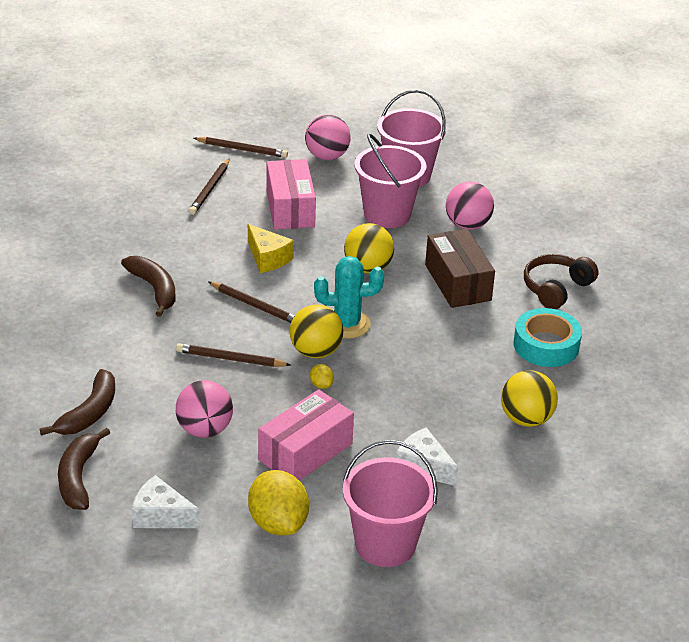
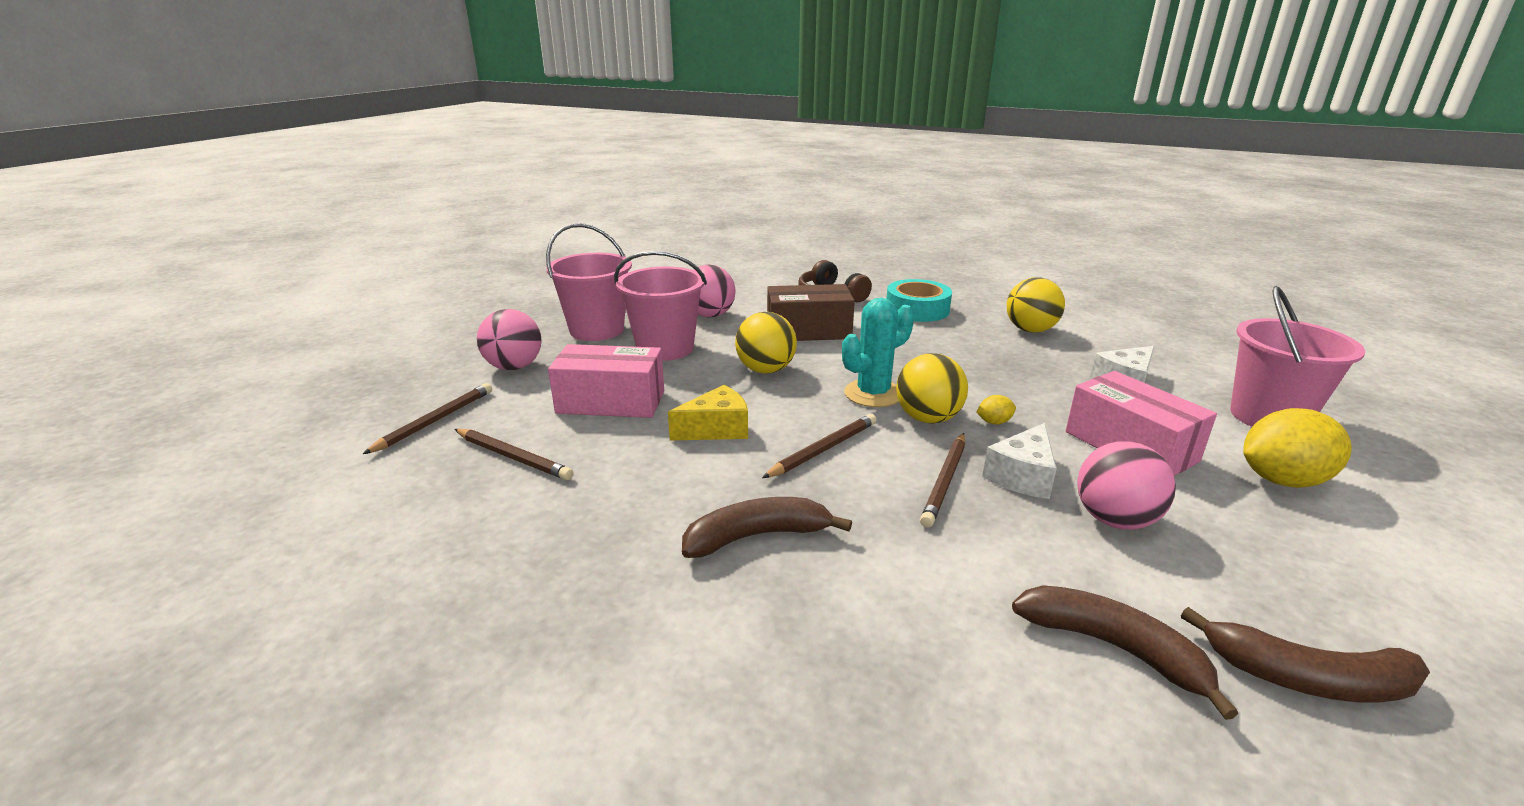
camera: 75 degrees left, 10 degrees down
(161, 516) = (1341, 582): white cheese -> white cheese (1022, 476)
(347, 324) = (873, 394): turquoise cactus -> turquoise cactus turned 45 degrees clockwise

